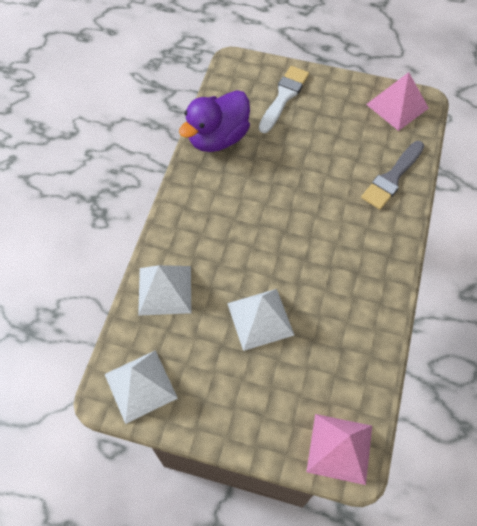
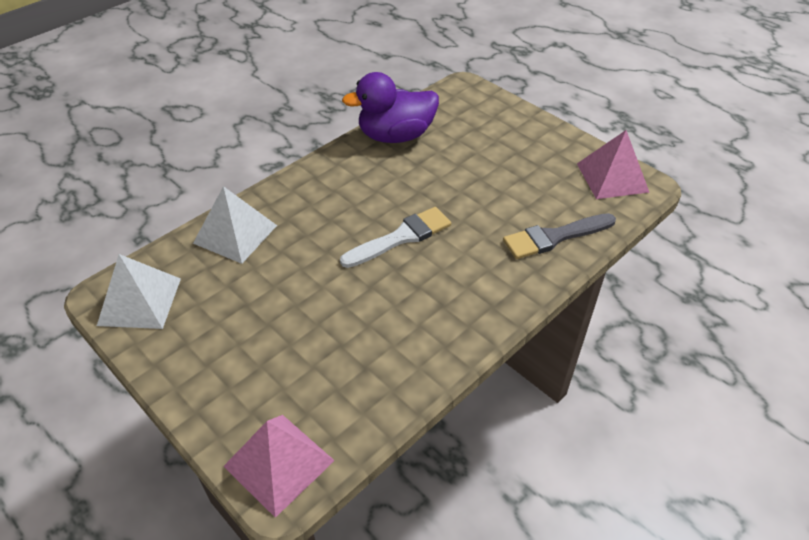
camera: 30 degrees right, 15 degrees down
(260, 319) = (303, 299): white pyramid -> none
(284, 97) = (491, 127): white brush -> white brush (401, 237)

